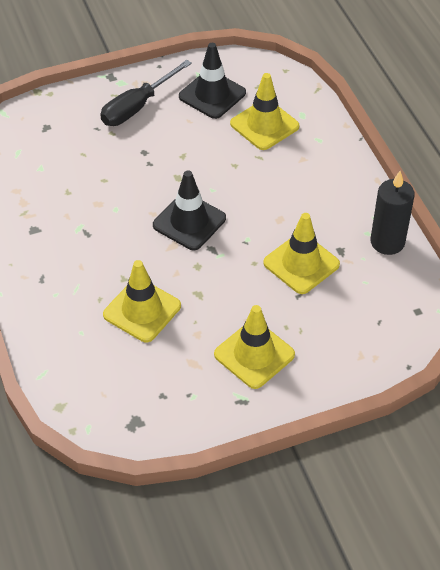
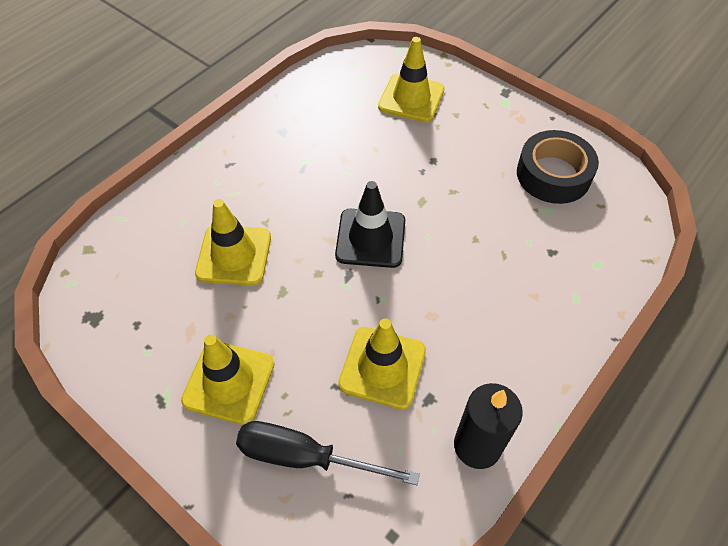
camera: 60 degrees right, 5 degrees up
(137, 107) = (485, 128): black screwdriver -> black screwdriver (305, 457)
(212, 95) = (553, 175): black traffic cone -> black tape
(264, 125) = (552, 237): yellow traffic cone -> yellow traffic cone (411, 98)

